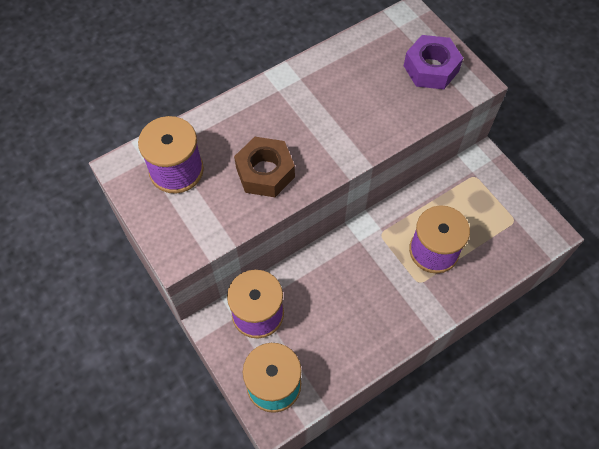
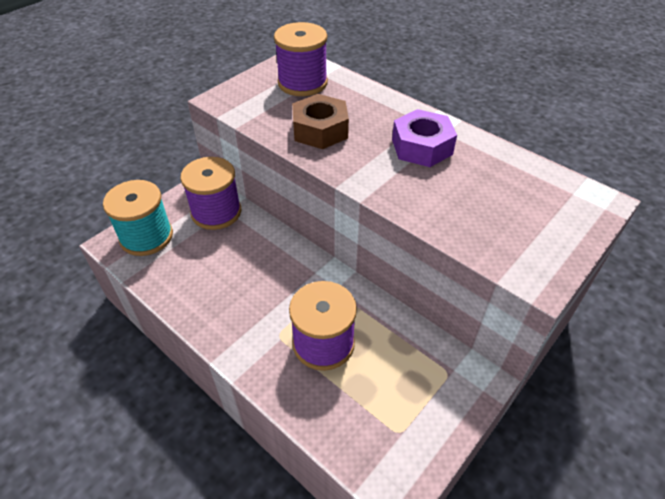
camera: 75 degrees right, 15 degrees down
(431, 68) = (529, 231): purple nut -> purple nut (421, 147)

